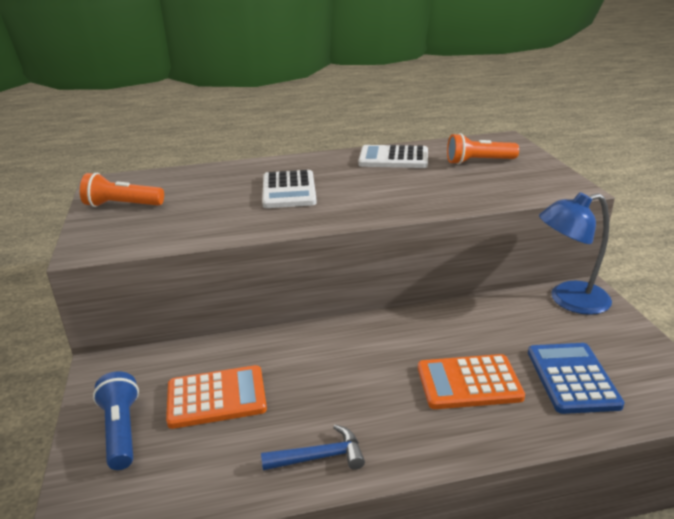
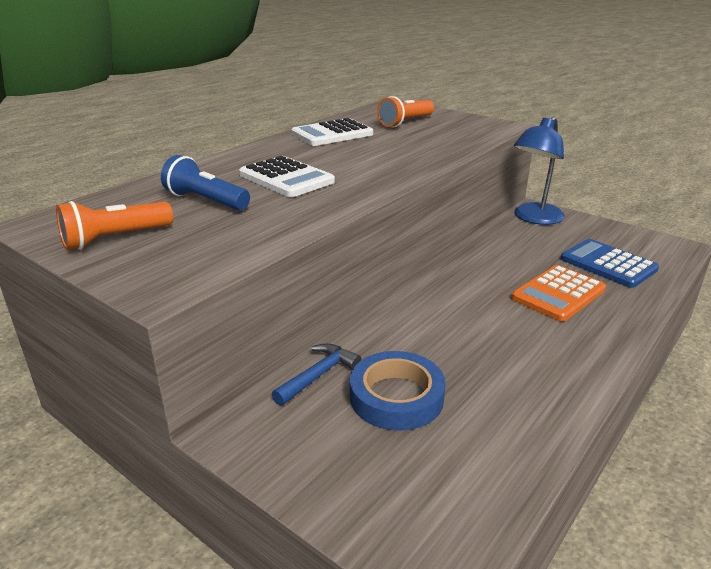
camera: 40 degrees left, 0 degrees up
(121, 430) = (352, 473): blue flashlight -> blue flashlight (206, 201)
(216, 397) = (396, 397): orange calculator -> blue tape
(320, 457) = (546, 392): blue hammer -> blue hammer (318, 375)

